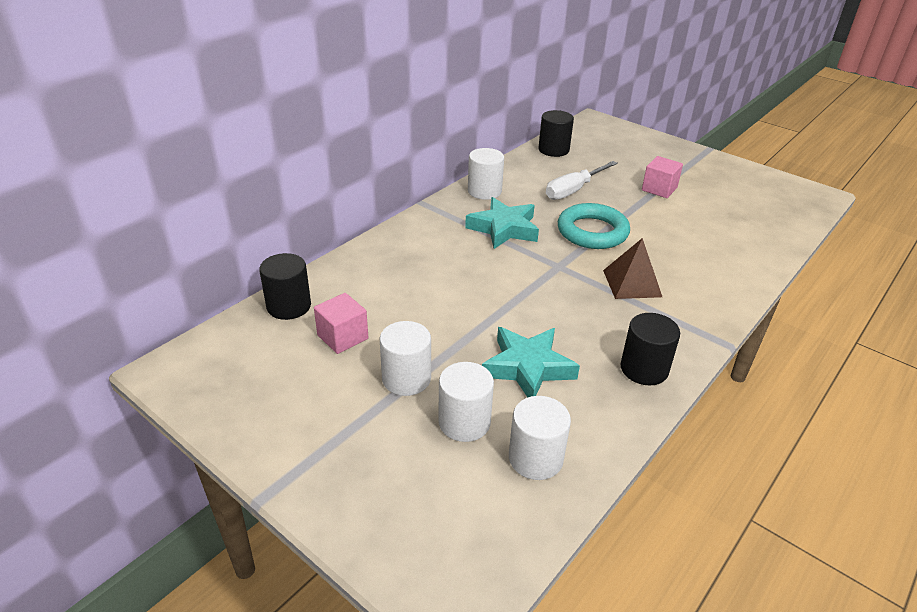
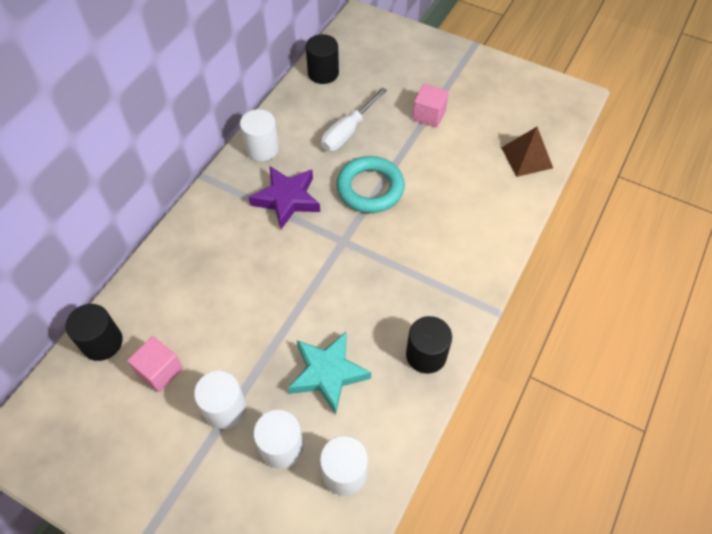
camera: 10 degrees left, 20 degrees up
(504, 228) = (287, 199): turquoise star -> purple star
(632, 283) = (410, 251): brown pyramid -> brown pyramid (527, 157)

